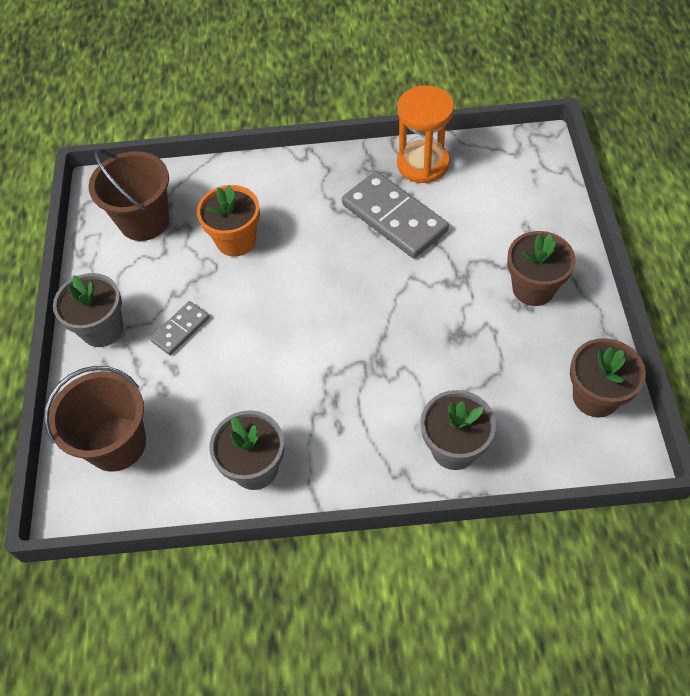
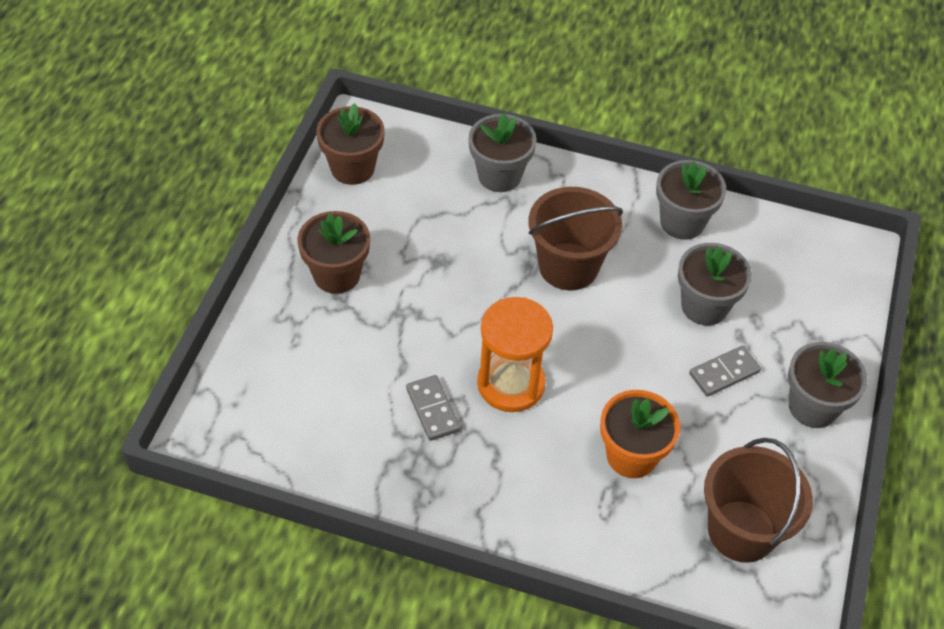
camera: 165 degrees left, 5 degrees down
(116, 444) = (810, 286): brown bucket -> brown bucket (568, 266)
(211, 384) = (704, 306): none -> grey flower pot
(394, 217) = (432, 409): grey domino -> grey domino, size x0.52
(423, 164) = (357, 468): orange hourglass -> orange hourglass (511, 384)

